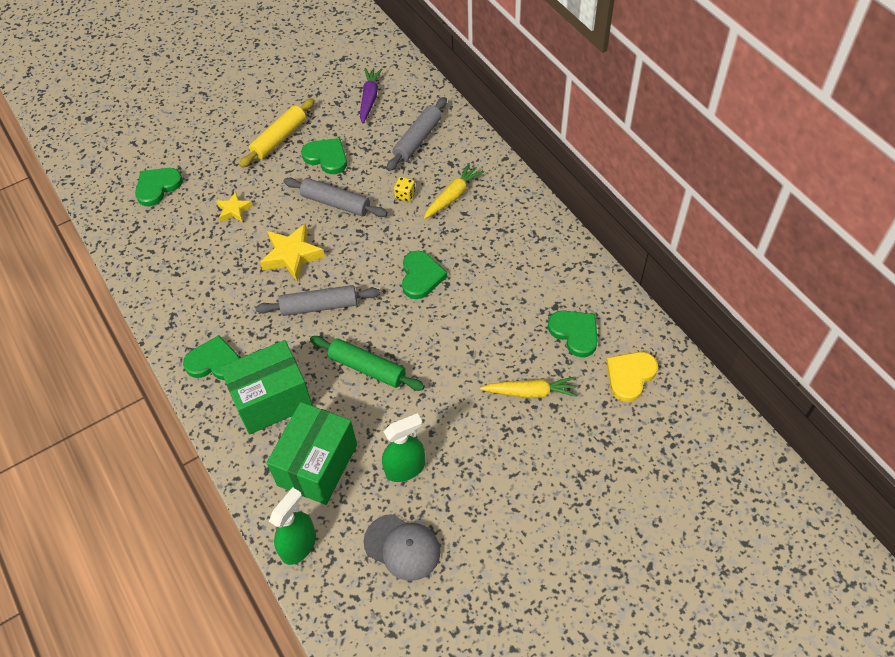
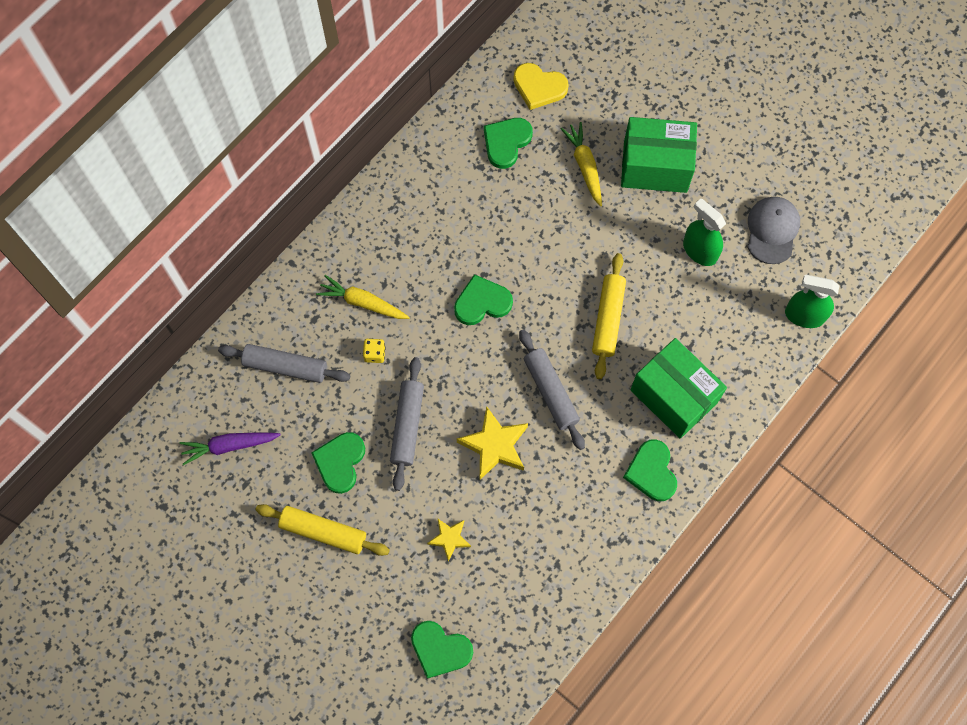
camera: 110 degrees left, 15 degrees up
(317, 465) = (724, 328): green box -> green box (655, 166)
(367, 368) = (608, 319): green rolling pin -> yellow rolling pin

